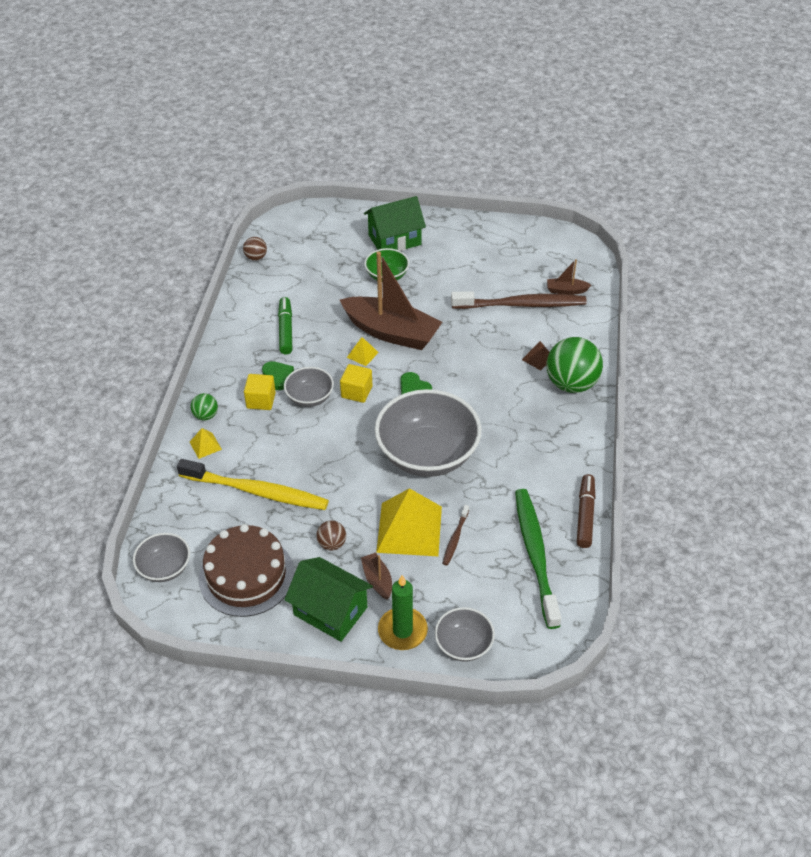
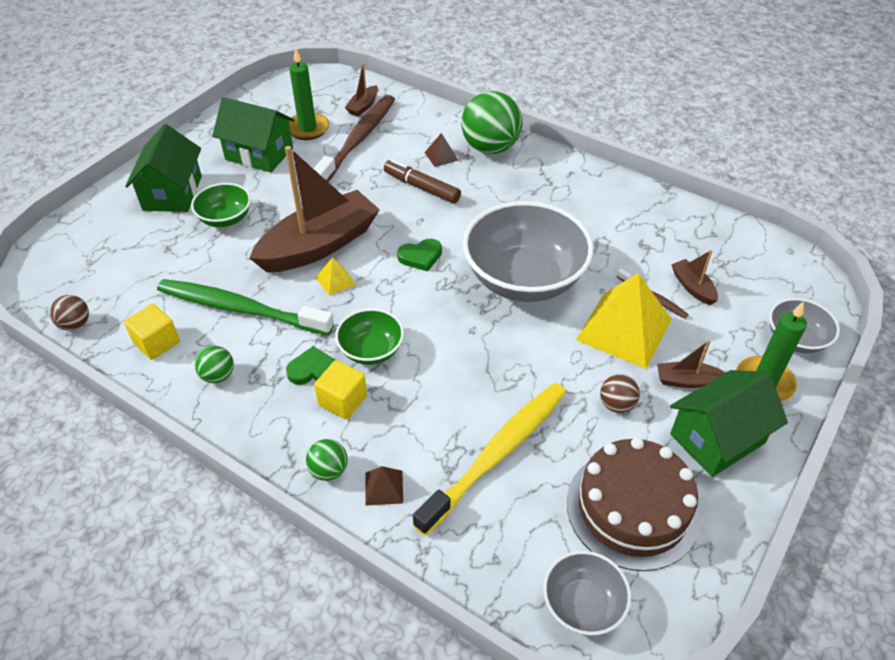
camera: 65 degrees left, 0 degrees up
(205, 445) = (384, 487): yellow pyramid -> brown pyramid
(250, 336) = (218, 376): none -> green ball
(285, 330) = (237, 337): green marker -> none
(310, 397) = (371, 350): grey bowl -> green bowl
(356, 392) = (392, 305): yellow cube -> yellow cube (157, 343)
(465, 261) = (259, 154): none -> green house
(483, 562) = (692, 287): none -> brown boat
(514, 272) = (307, 128): none -> green candle
(535, 555) = (697, 248): green toothbrush -> green toothbrush (241, 309)
(585, 515) = (662, 199): brown marker -> brown marker (422, 187)

